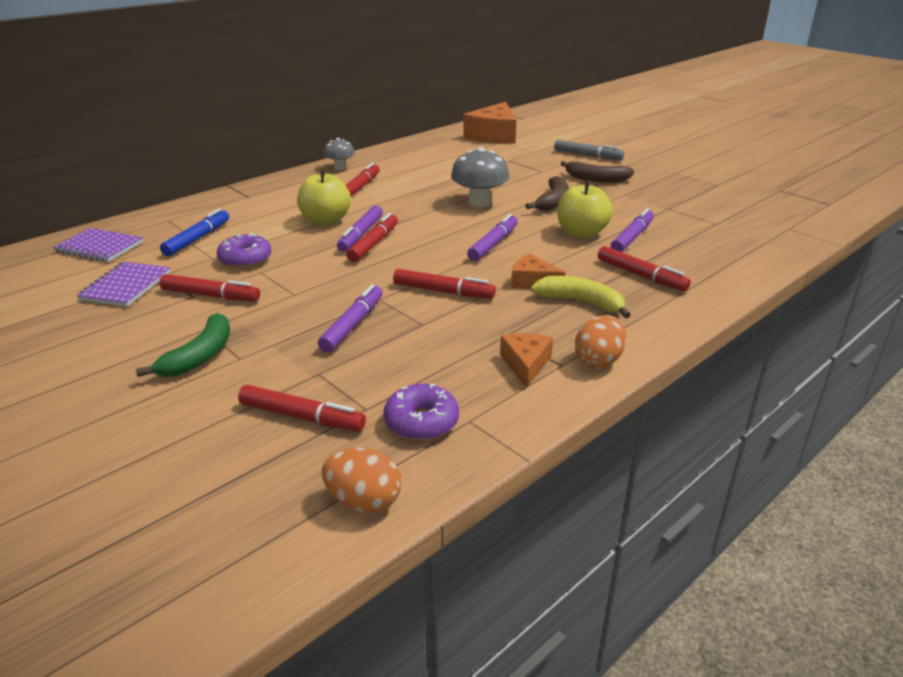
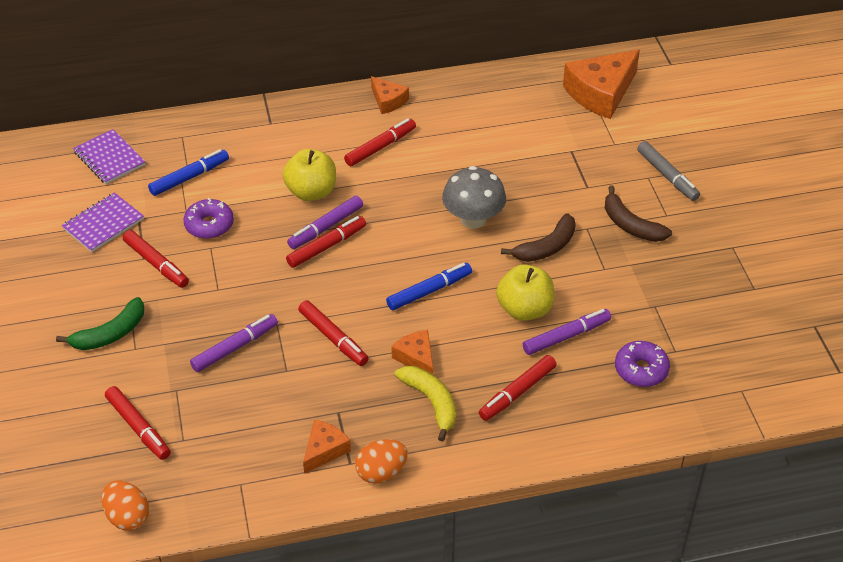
camera: 30 degrees right, 15 degrees up
(340, 167) = (388, 101): grey mushroom -> orange cheese
(421, 422) = (209, 470): purple donut -> purple donut (641, 370)
(493, 244) = (429, 291): purple marker -> blue marker
(641, 276) = (517, 392): red marker -> red marker turned 60 degrees clockwise

